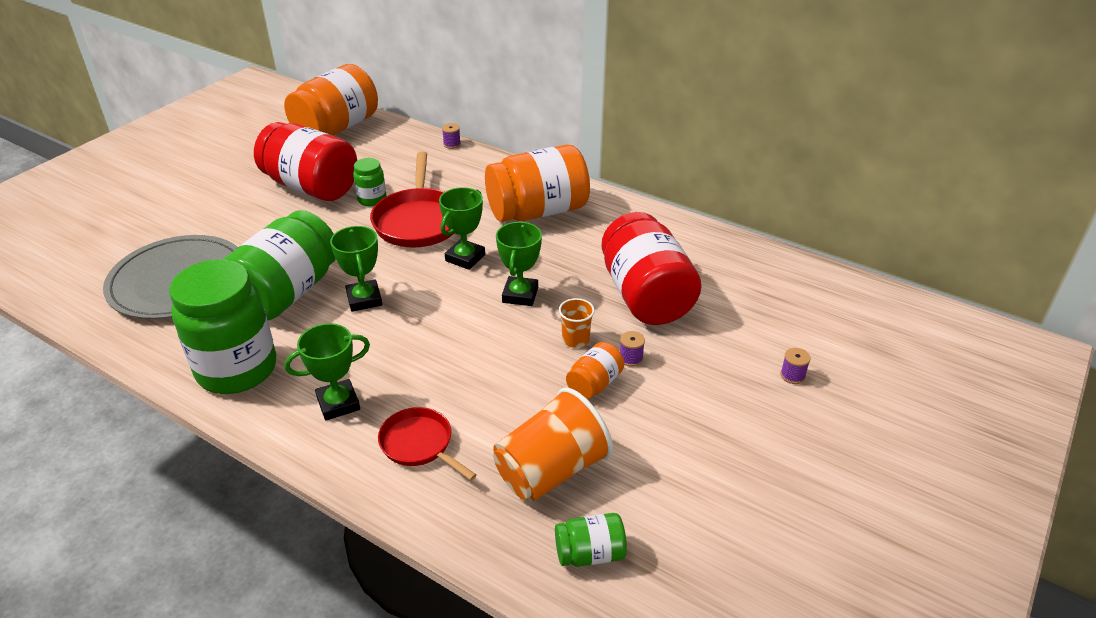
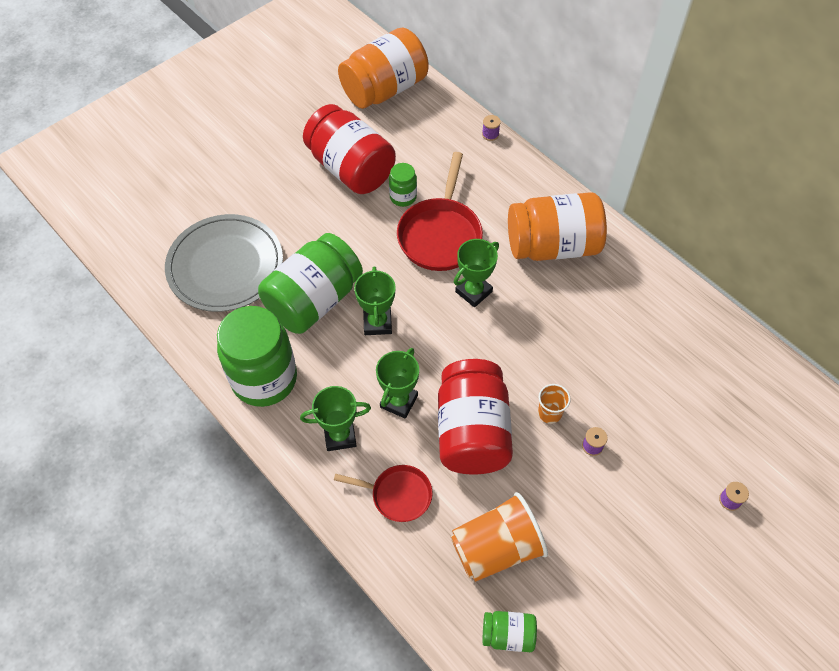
camera: 15 degrees right, 20 degrees up
(420, 445) = (397, 495): red pan -> red pan turned 135 degrees clockwise
(520, 295) = (513, 349): green trophy -> green trophy (399, 401)
(594, 384) = (553, 466): orange jar -> none
(646, 296) = (625, 376): red jar -> red jar (472, 432)

